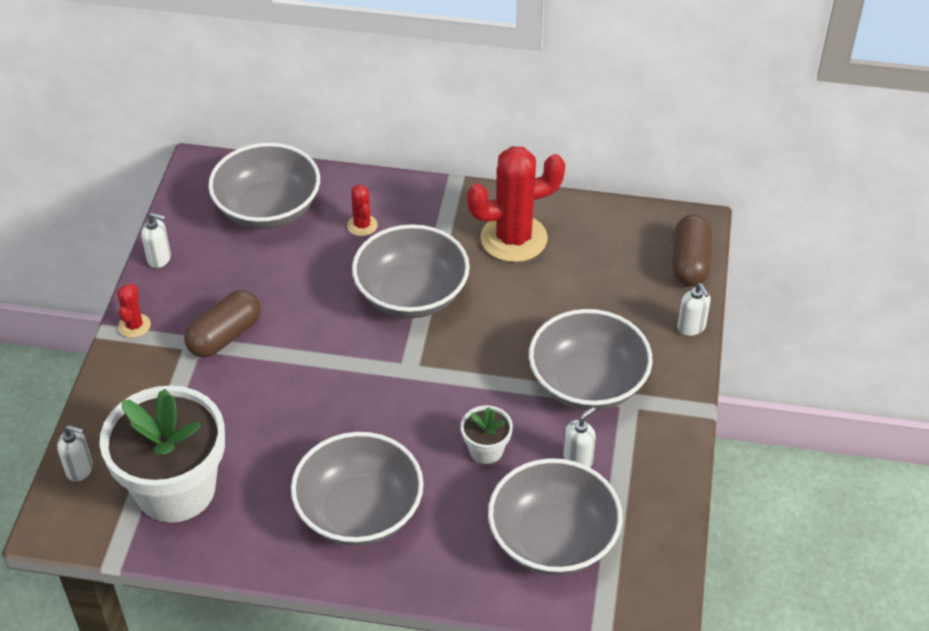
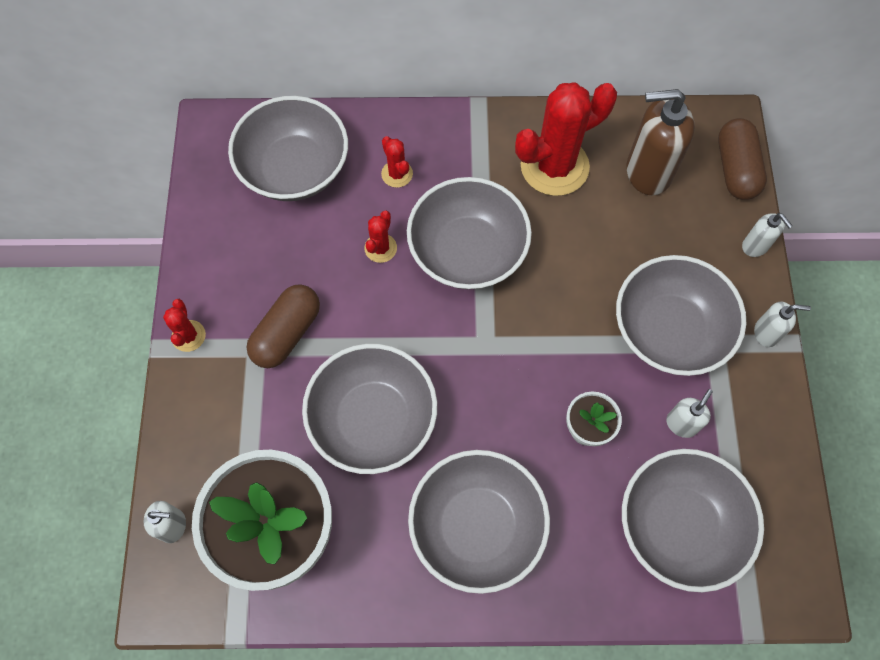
camera: 10 degrees left, 20 degrees up
(159, 258) = (195, 247): white soap dispenser -> white soap dispenser (766, 333)
(286, 414) = (373, 419): none -> grey bowl
(330, 281) = (380, 248): none -> red cactus
(603, 254) = (647, 172): none -> brown soap dispenser

